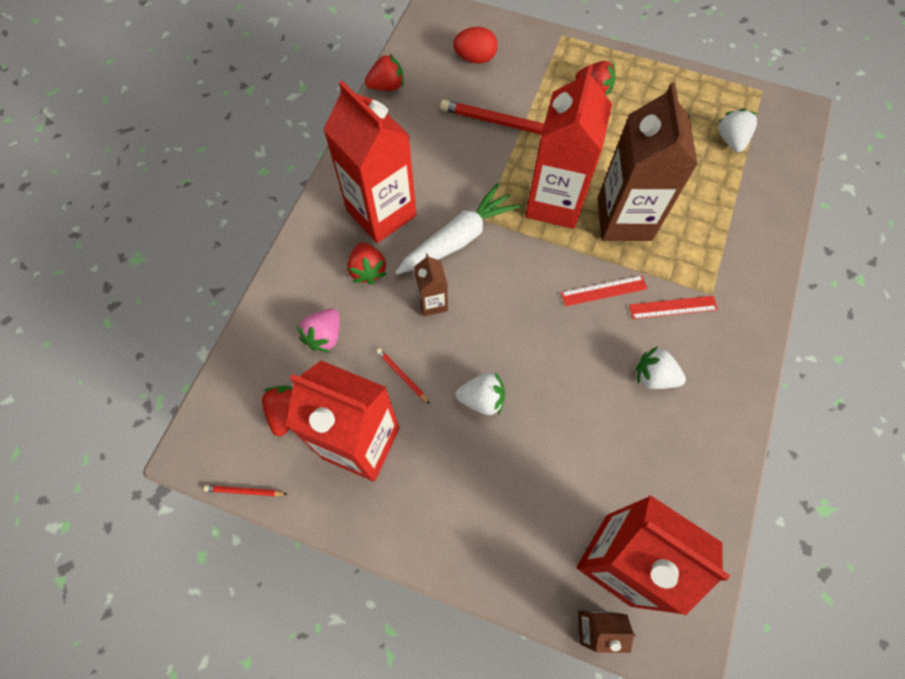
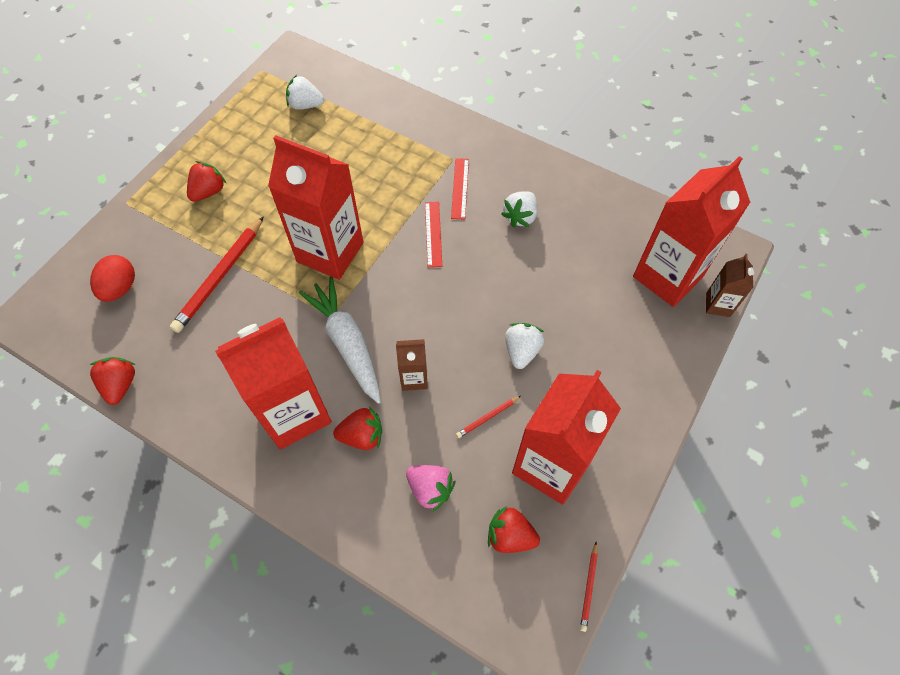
camera: 80 degrees left, 5 degrees down
(624, 219) = (364, 201): brown carton -> none

